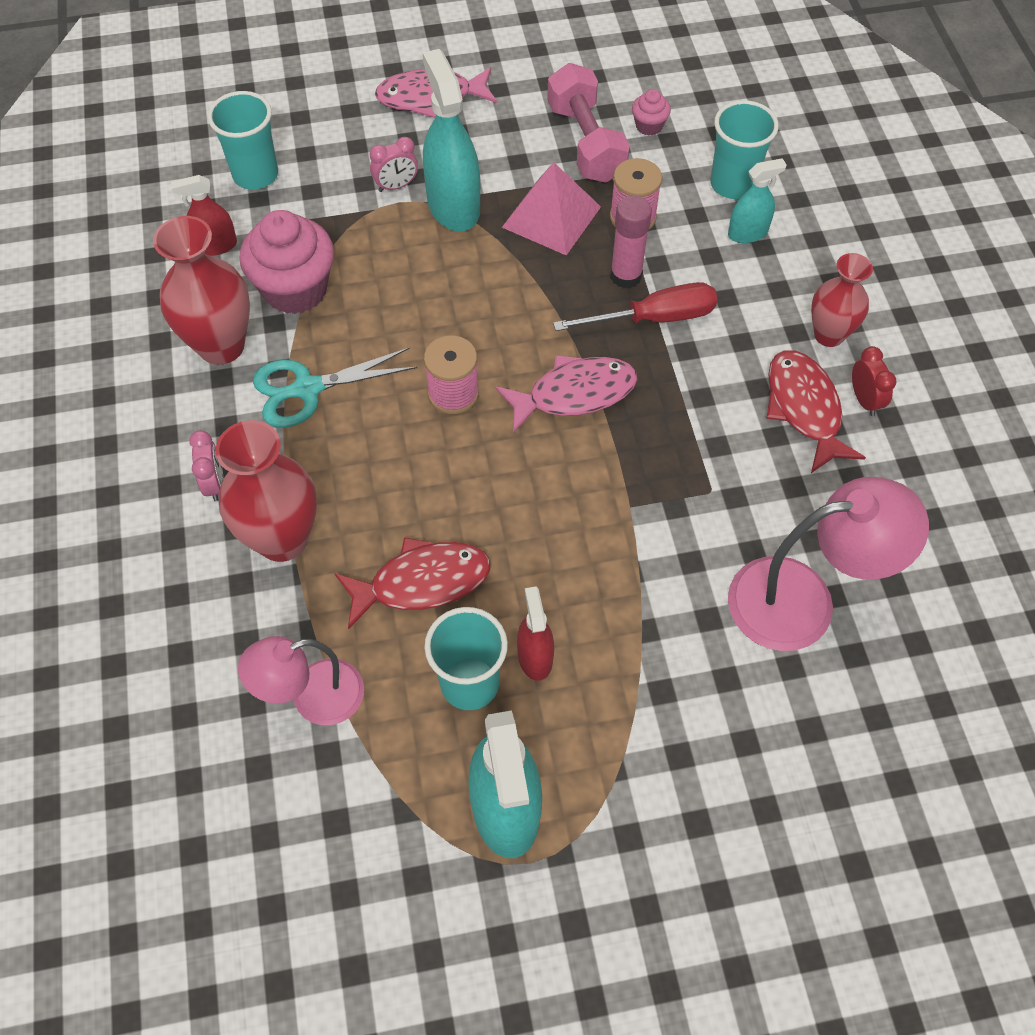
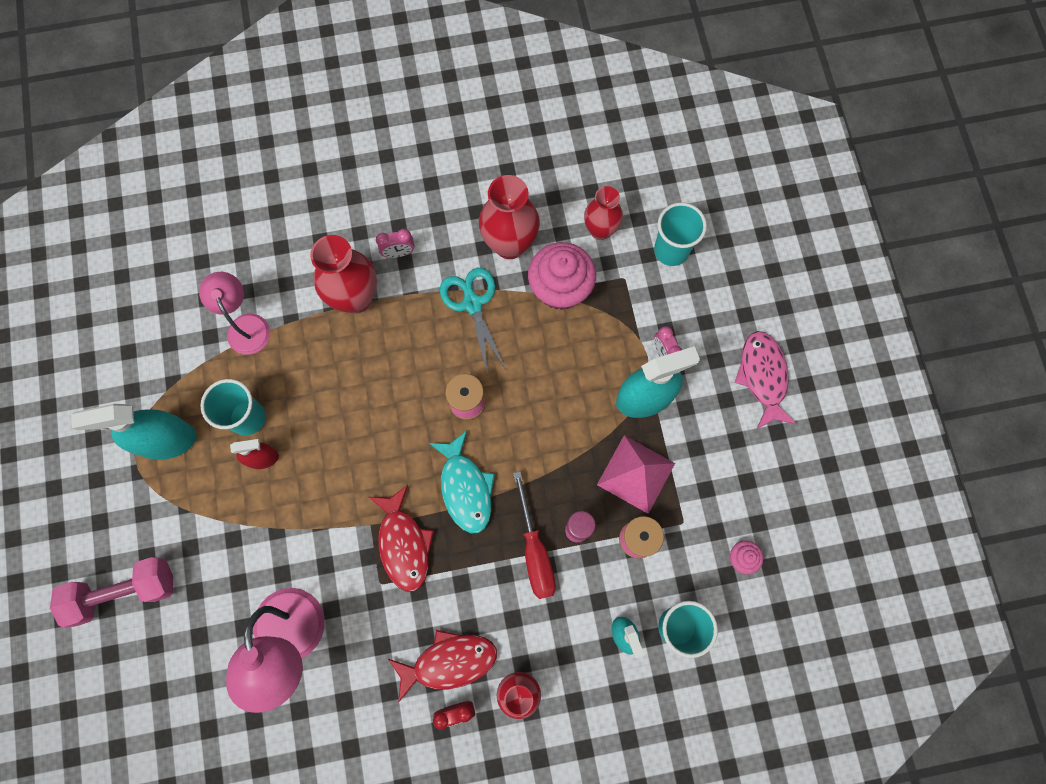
camera: 90 degrees right, 15 degrees up
(215, 245) = (600, 230): red spray bottle -> red vase
(422, 582) = (319, 386): red fish -> red fish (403, 544)
(574, 394) = (465, 488): pink fish -> turquoise fish
(586, 143) = (718, 503): pink dumbbell -> pink dumbbell (124, 592)

